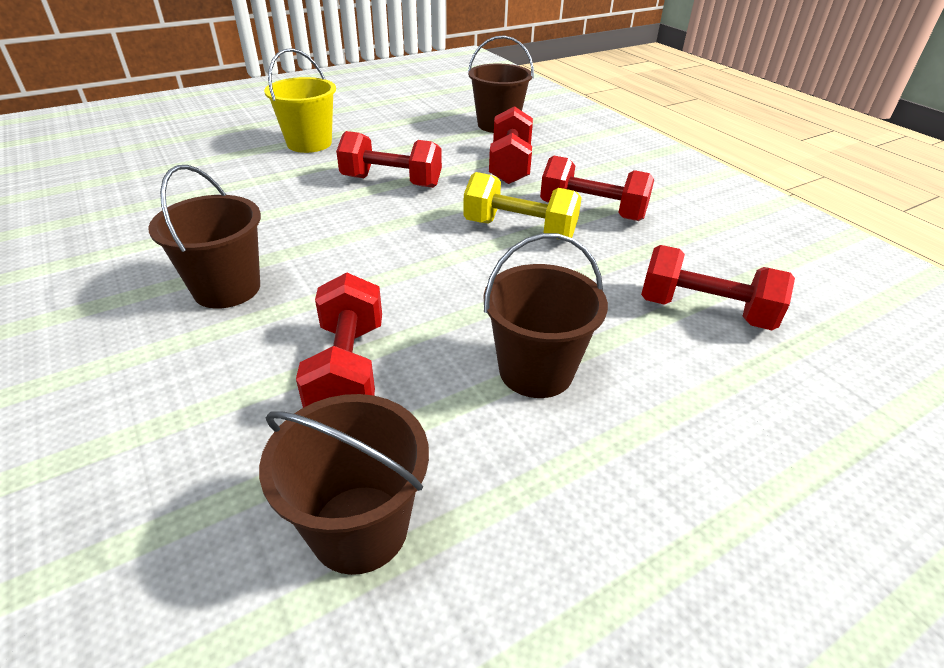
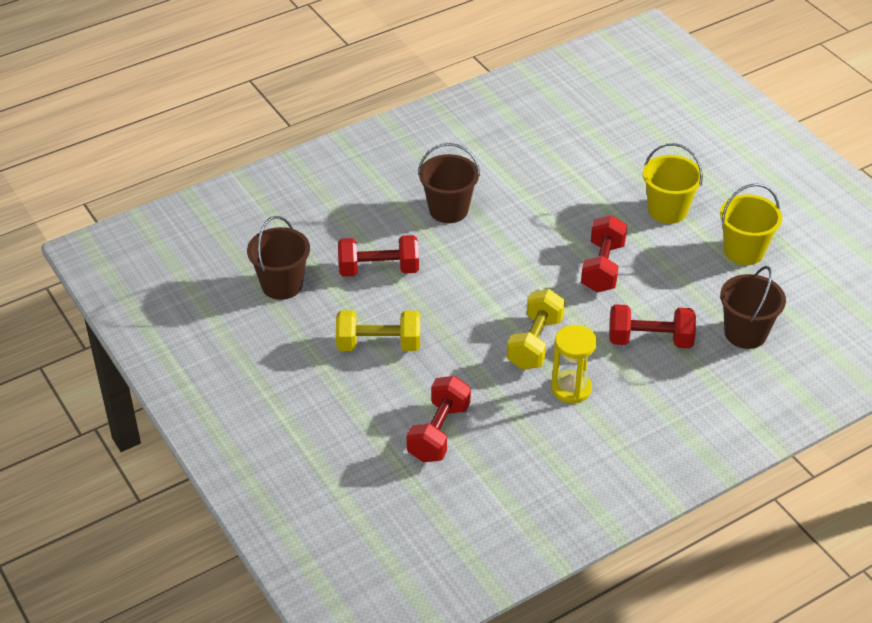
camera: 90 degrees right, 5 degrees up
(385, 117) = (744, 251): none -> yellow bucket
(536, 371) = (379, 344): brown bucket -> yellow dumbbell
(592, 211) = (571, 388): red dumbbell -> yellow hourglass

